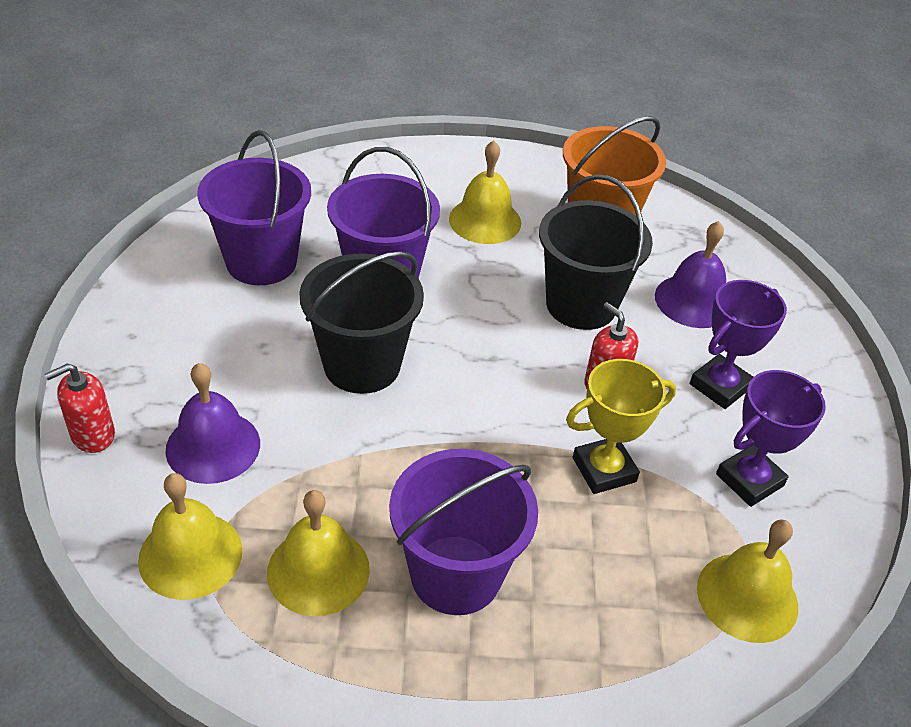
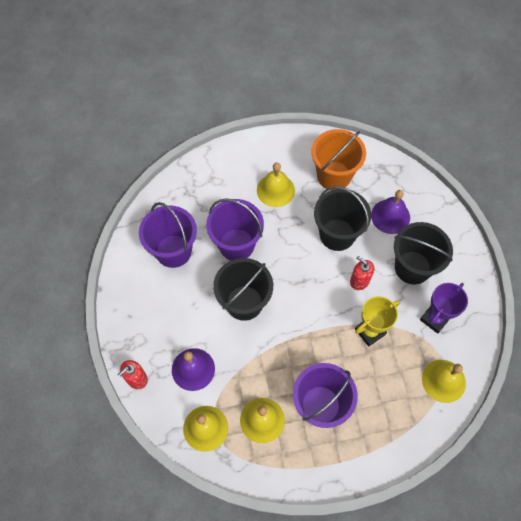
camera: 10 degrees left, 20 degrees up
(720, 386) = (412, 267): purple trophy -> black bucket

